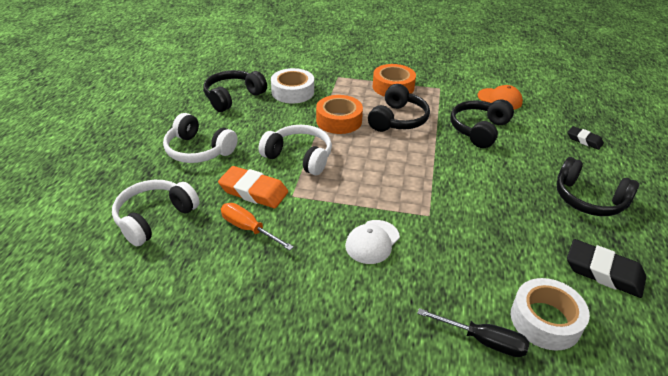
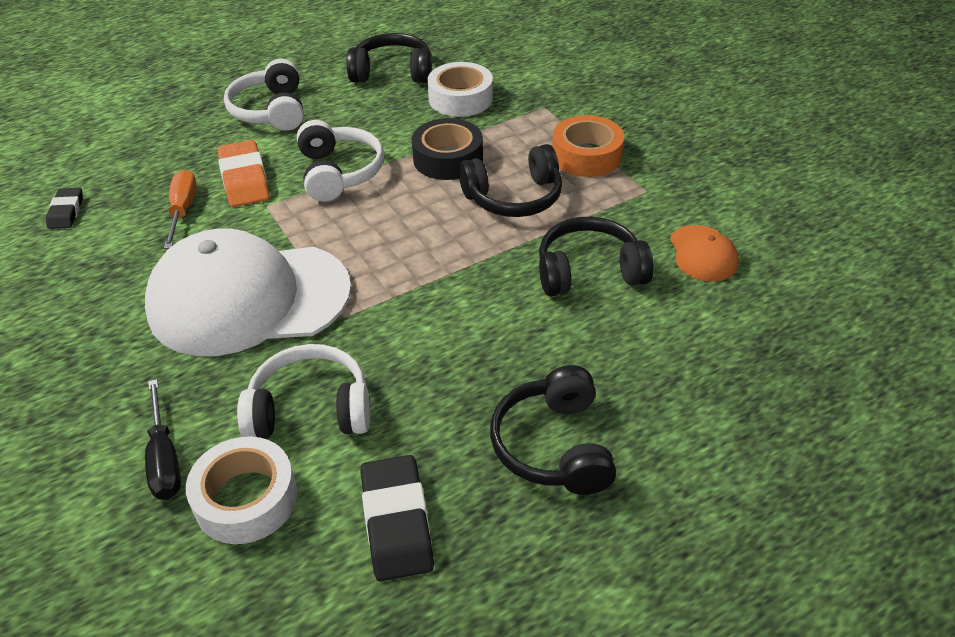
camera: 50 degrees right, 5 degrees up
(154, 218) = (141, 151): white headphones -> white headphones (310, 409)
(339, 120) = (448, 158): orange tape -> black tape
(372, 242) = (248, 298): white cap -> white cap, size x2.35
(584, 140) = (714, 382): black eraser -> black eraser (66, 212)

